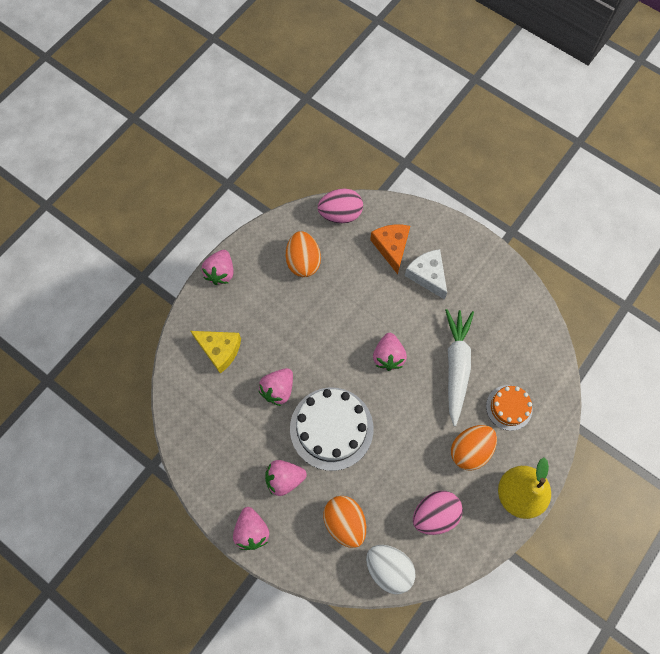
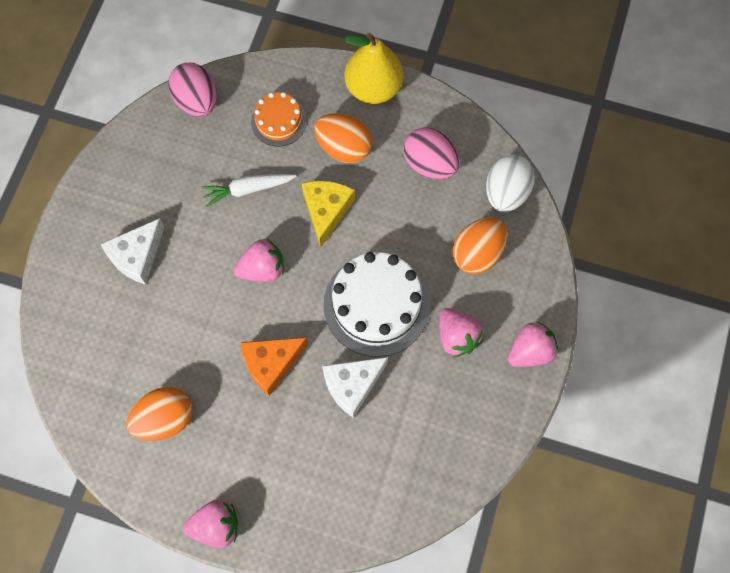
camera: 110 degrees left, 0 degrees up
(220, 350) = (327, 481): yellow cheese -> yellow cheese (326, 211)
(278, 389) = (352, 385): pink strawberry -> white cheese
(340, 214) = (77, 395): pink egg -> pink egg (197, 101)
(391, 247) = (109, 312): orange cheese -> orange cheese (271, 364)
(456, 366) = (248, 189): white carrot -> white carrot, size x0.63

